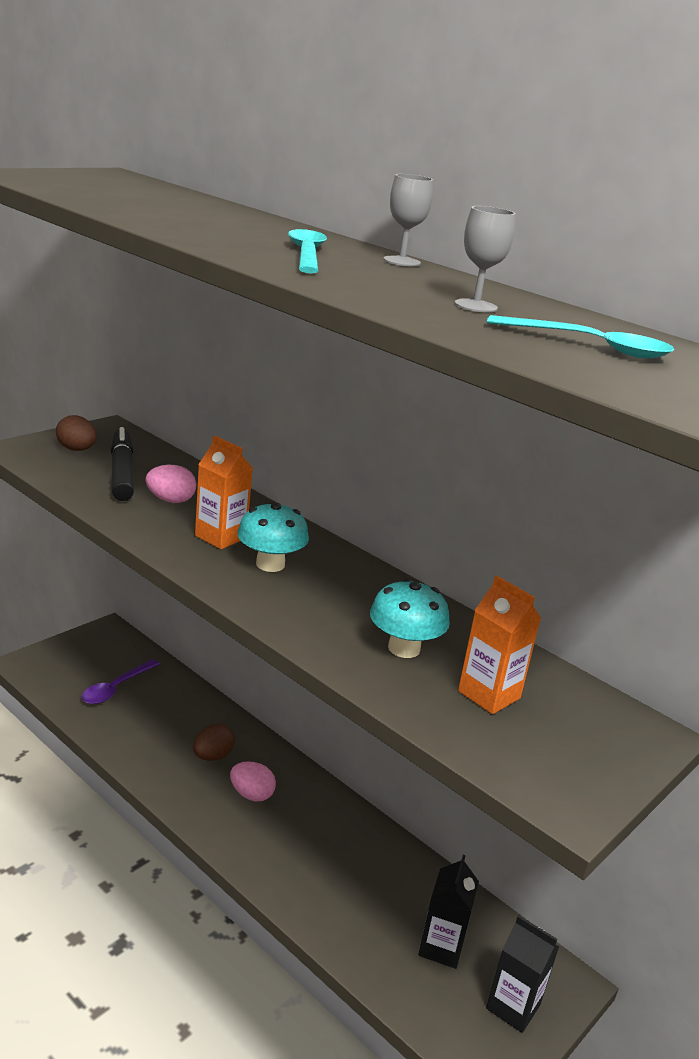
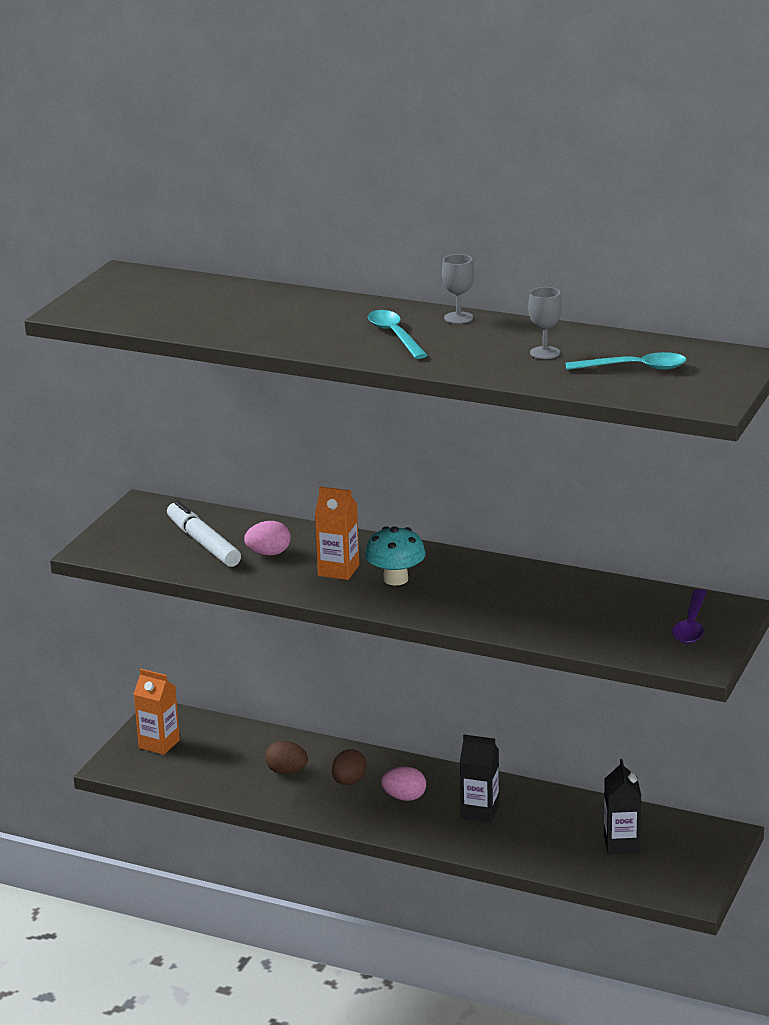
camera: 15 degrees left, 0 degrees up
(76, 449) = (141, 534): brown egg -> brown egg (287, 771)
(116, 688) = (216, 759): purple spoon -> purple spoon (691, 625)
(122, 473) = (203, 543): black marker -> white marker
(404, 648) = (540, 607): turquoise mushroom -> none
(489, 694) = (616, 618): orange carton -> orange carton (159, 744)
(513, 1007) = (692, 860): black carton -> black carton (480, 812)

